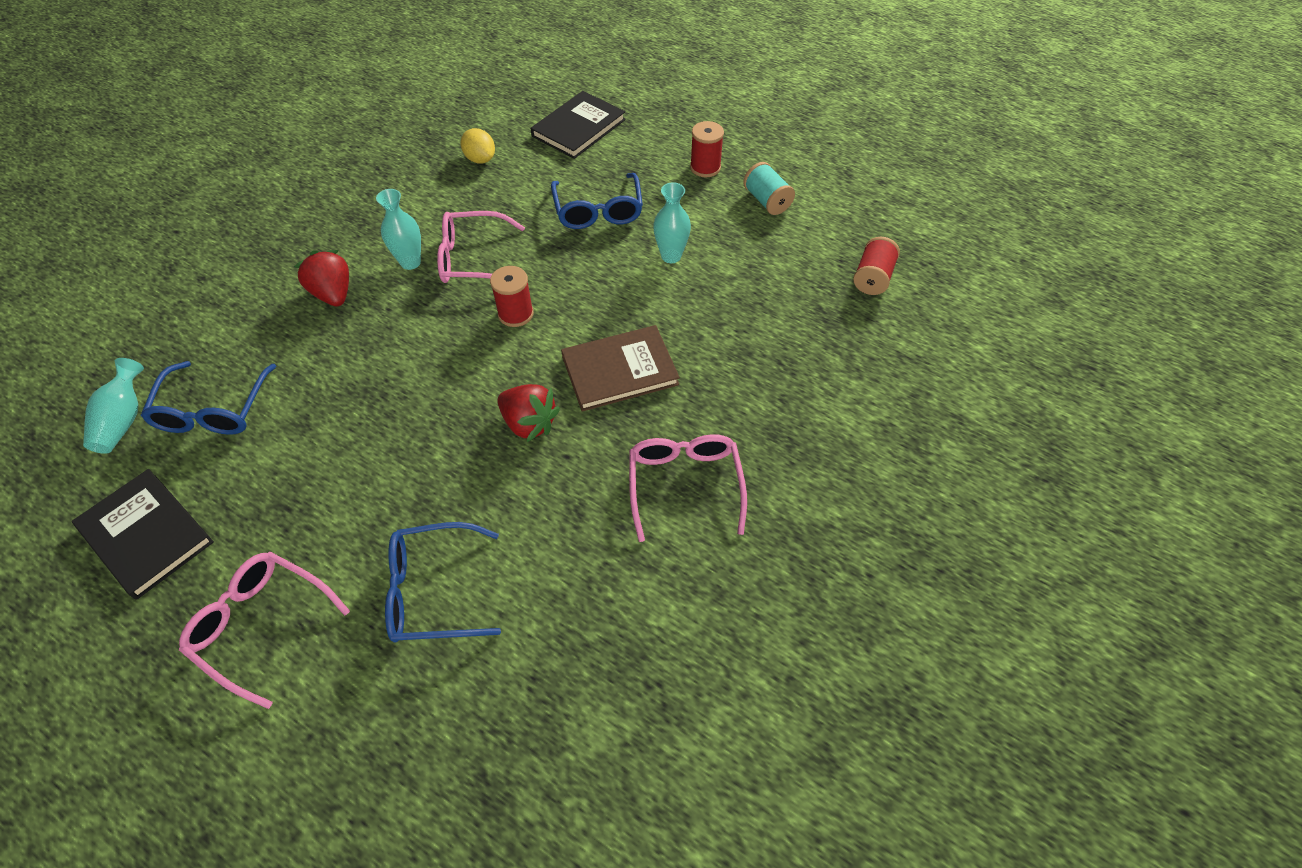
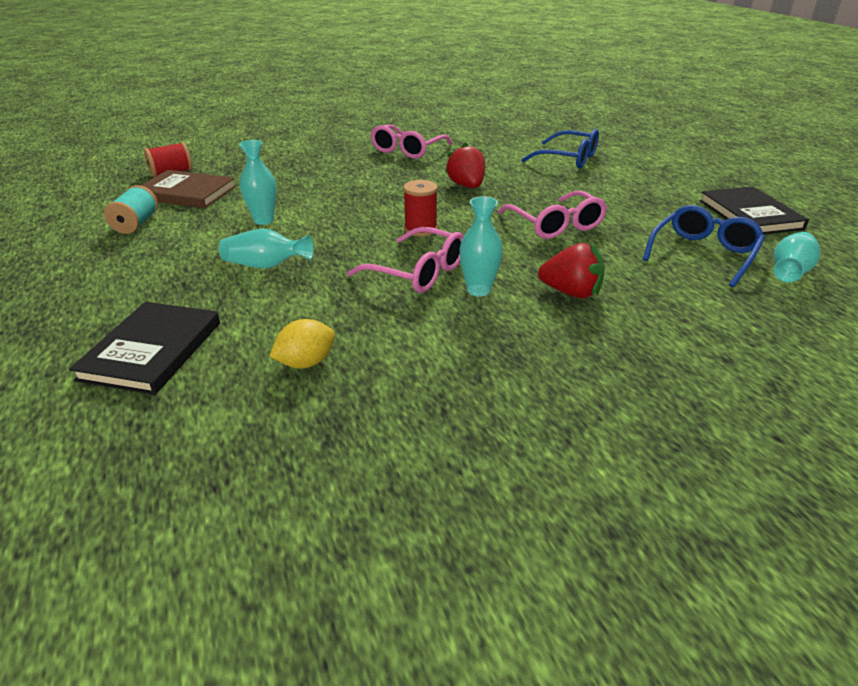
camera: 145 degrees left, 20 degrees down
(261, 625) = (668, 172): pink glasses -> pink glasses (555, 225)
(333, 294) = (571, 292): red strawberry -> red strawberry turned 75 degrees counterclockwise
(480, 159) = (306, 363): yellow lemon -> yellow lemon turned 60 degrees clockwise
(579, 128) = (152, 350): black book -> black book turned 60 degrees counterclockwise
(598, 211) = (266, 265): blue glasses -> turquoise vase
(620, 371) = (385, 187): brown book -> brown book (186, 193)
(705, 167) = (124, 261): red spool -> none

